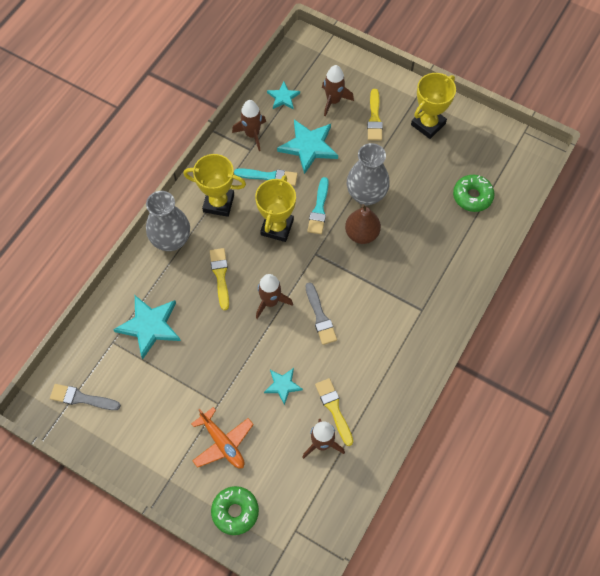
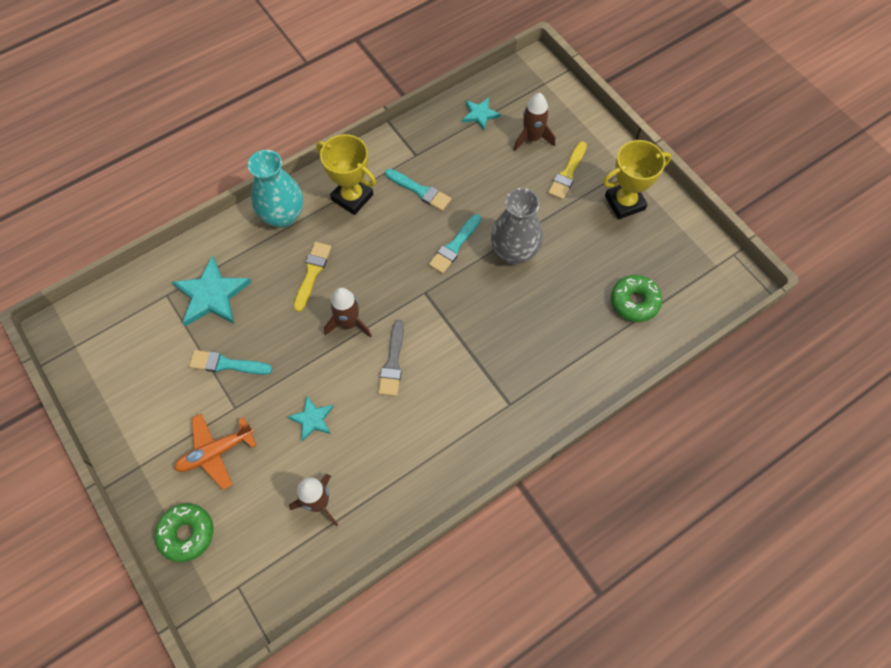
camera: 25 degrees right, 0 degrees up
(81, 398) = (103, 339): grey brush -> none
(171, 240) = (283, 216): grey vase -> turquoise vase
(193, 374) = (226, 364): none -> turquoise brush
(222, 443) = (215, 452): orange plane -> orange plane turned 75 degrees clockwise
(252, 134) = (426, 140): brown rocket -> none
(277, 227) = (399, 247): yellow trophy -> none
(308, 146) = (479, 176): turquoise star -> none
(334, 409) = (353, 470): yellow brush -> none
(361, 233) = (487, 291): brown pear -> none

